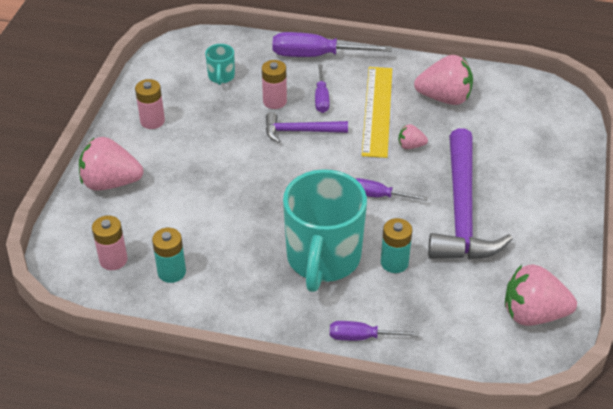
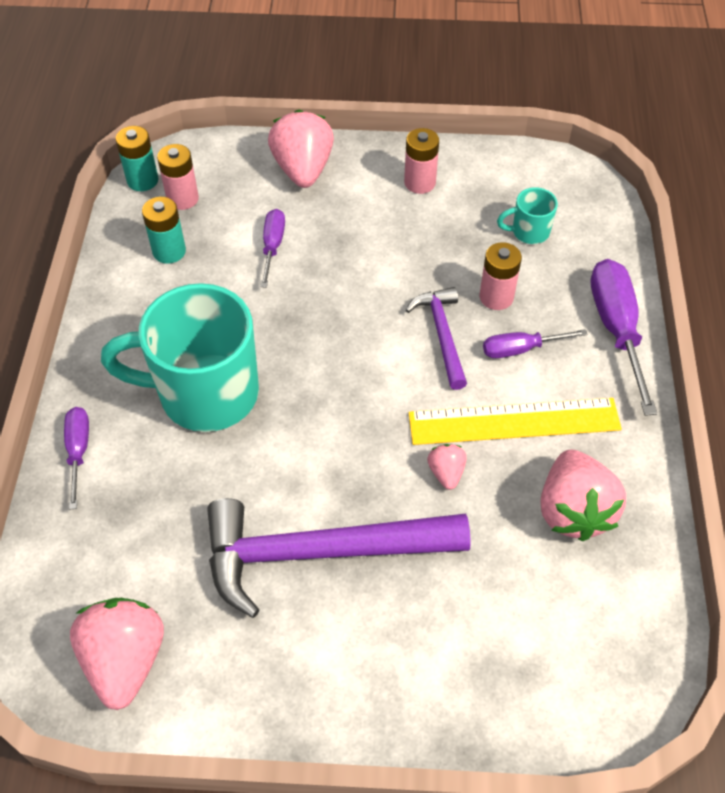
camera: 80 degrees right, 10 degrees up
(377, 196) = (331, 441): purple screwdriver -> purple screwdriver (273, 246)
(394, 262) = (207, 474): turquoise battery -> turquoise battery (142, 180)

